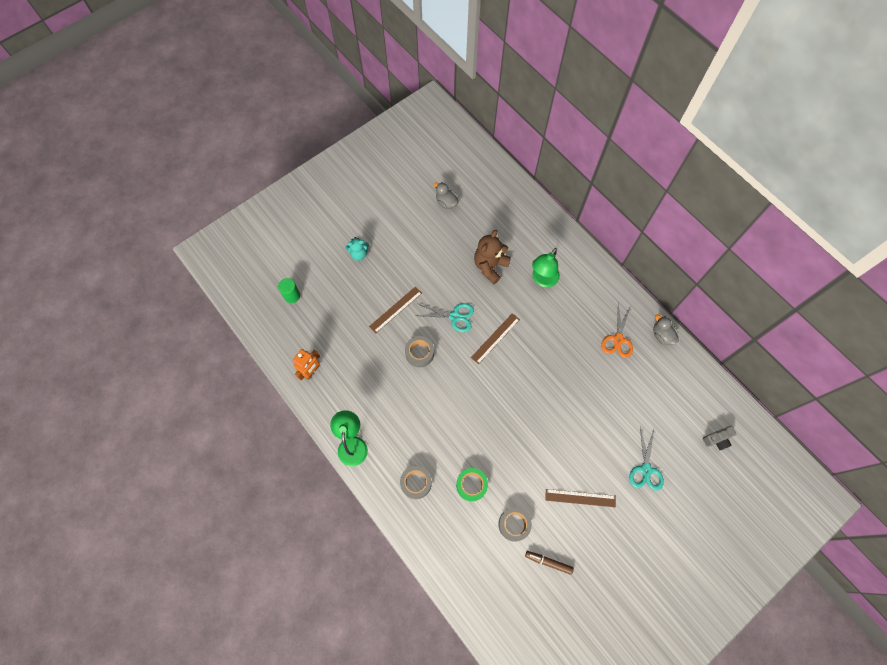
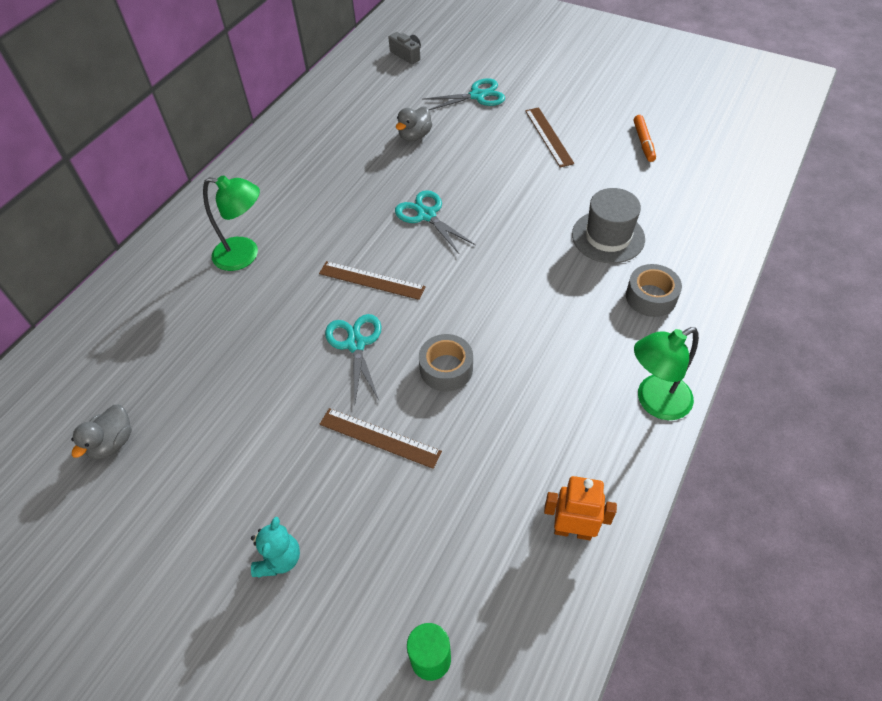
camera: 110 degrees left, 15 degrees down
(359, 254) = (279, 559): turquoise teddy bear -> turquoise teddy bear turned 45 degrees clockwise
(471, 485) = (608, 237): green tape -> grey hat
(490, 266) = (240, 328): brown teddy bear -> none
(514, 524) = (625, 182): grey tape -> none
(535, 386) = (426, 215): none -> turquoise scissors
(548, 562) = (643, 142): brown marker -> orange marker
(618, 339) = (314, 155): orange scissors -> none
(662, 335) = (290, 120): grey duck -> grey duck (415, 136)

